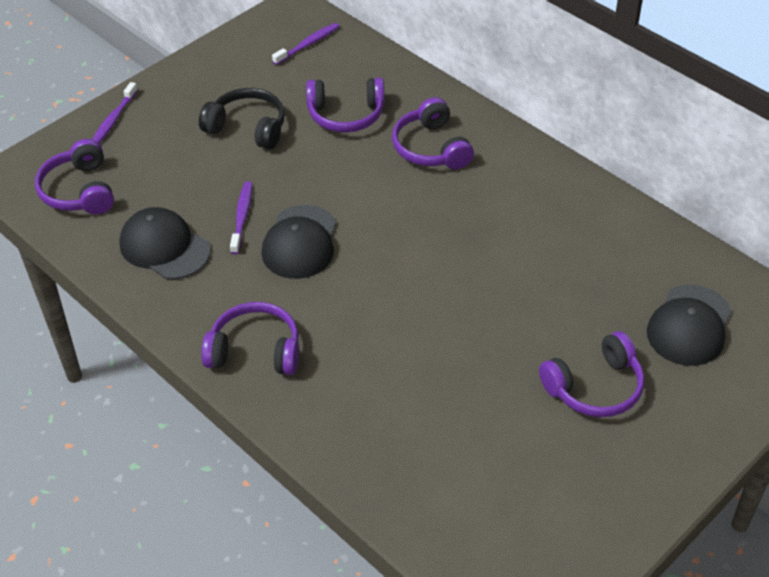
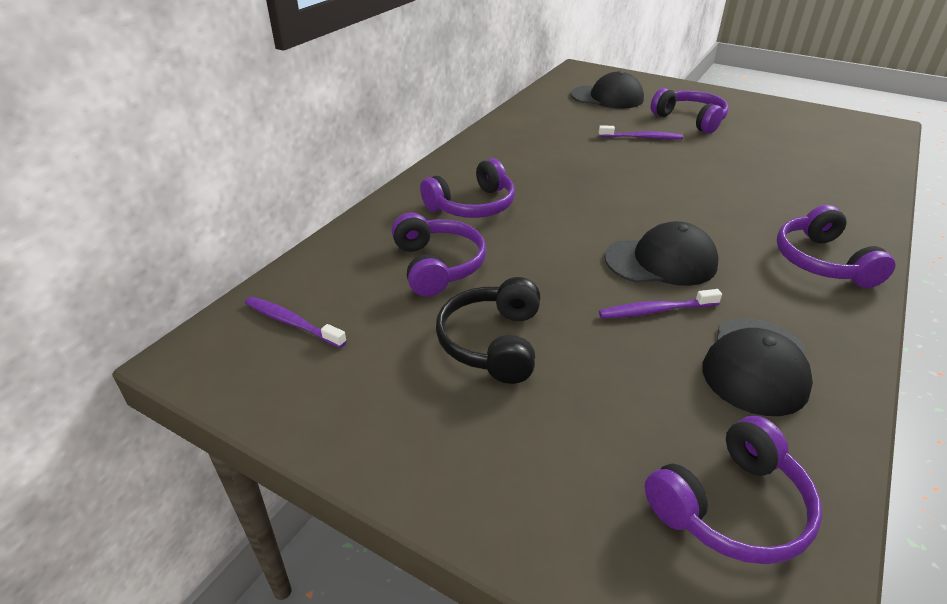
camera: 105 degrees left, 10 degrees down
(113, 120) = (538, 520): purple toothbrush -> purple toothbrush (642, 138)

